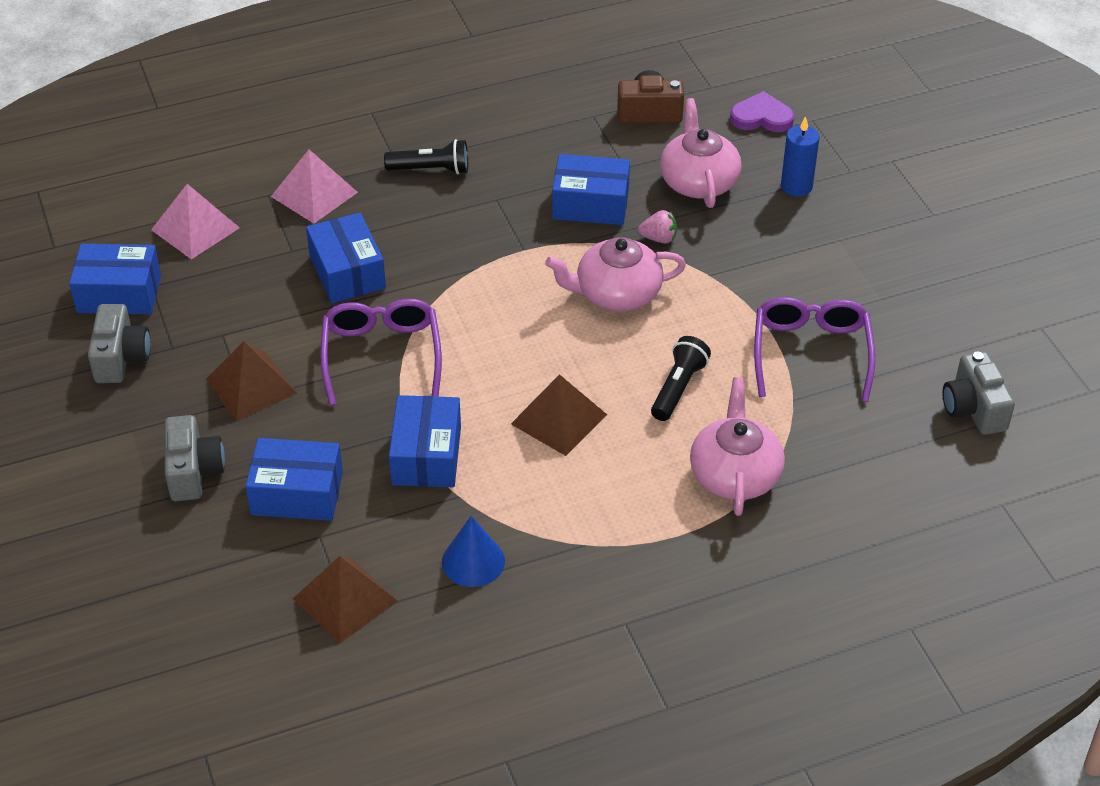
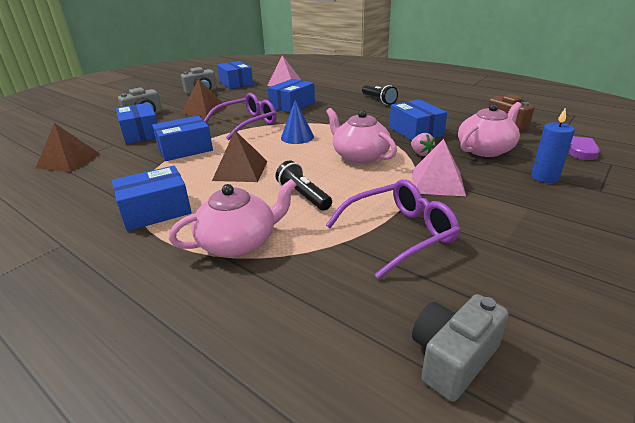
camera: 60 degrees right, 15 degrees down
(314, 194) = (330, 90): pink pyramid -> pink pyramid (437, 182)
(473, 561) = (108, 181): blue cone -> blue cone (297, 137)
(607, 527) = (156, 211): none -> blue box
(678, 388) = (303, 196): black flashlight -> black flashlight turned 120 degrees counterclockwise

